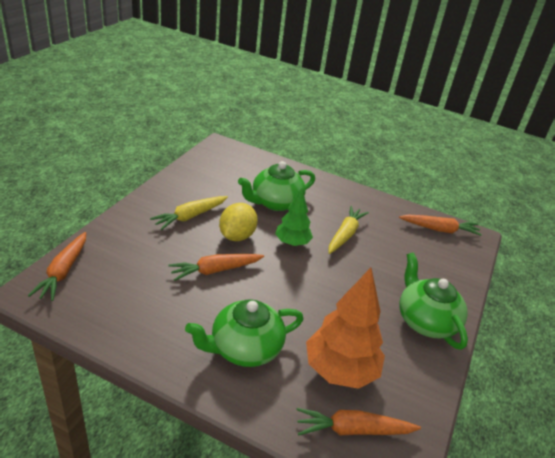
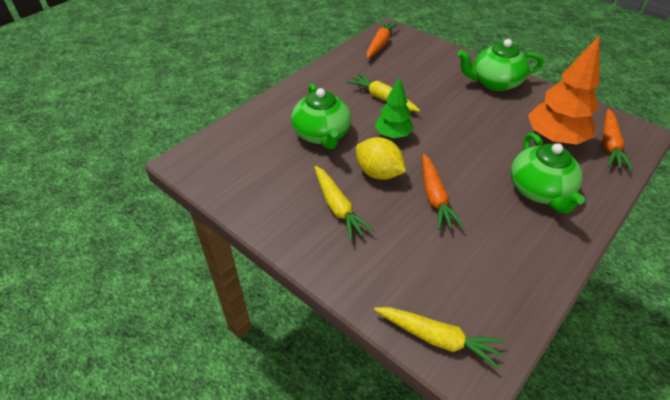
camera: 70 degrees left, 10 degrees up
(63, 272) = (437, 338): orange carrot -> yellow carrot

